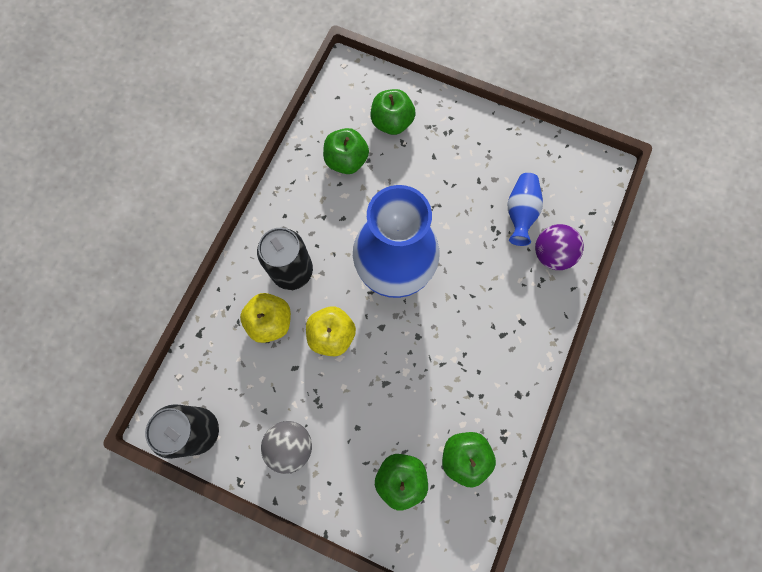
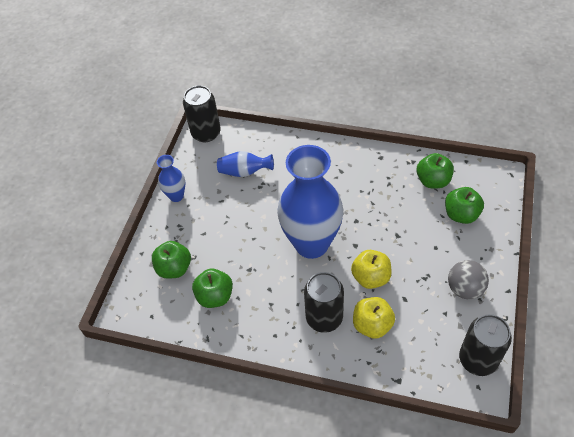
camera: 95 degrees left, 20 degrees down
(494, 131) = (176, 196): none -> blue vase
(552, 254) = (274, 150): purple ball -> none
(594, 173) = (206, 133): none -> black can

